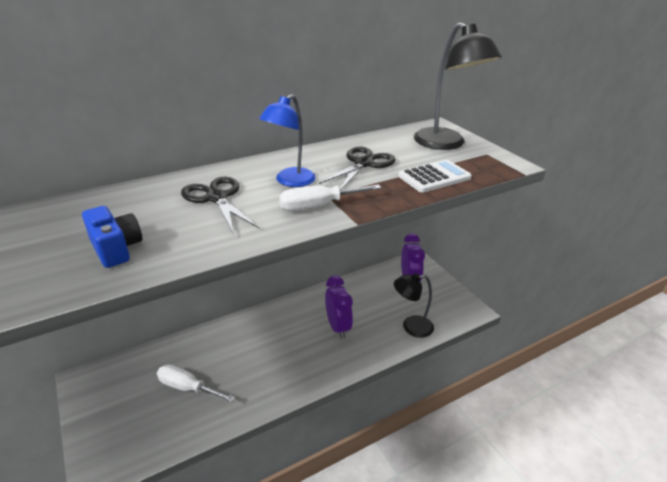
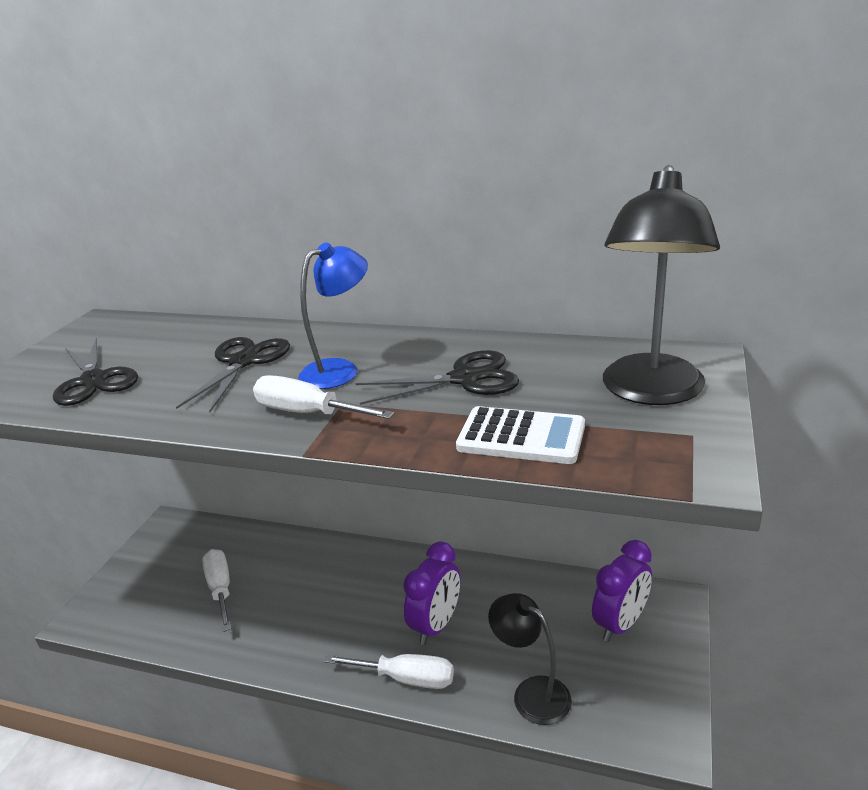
camera: 50 degrees right, 5 degrees down
(116, 249) = (94, 380): blue camera -> black scissors
(290, 181) = (340, 370): blue lamp -> blue lamp turned 150 degrees clockwise
(354, 357) = (406, 678): none -> white screwdriver

